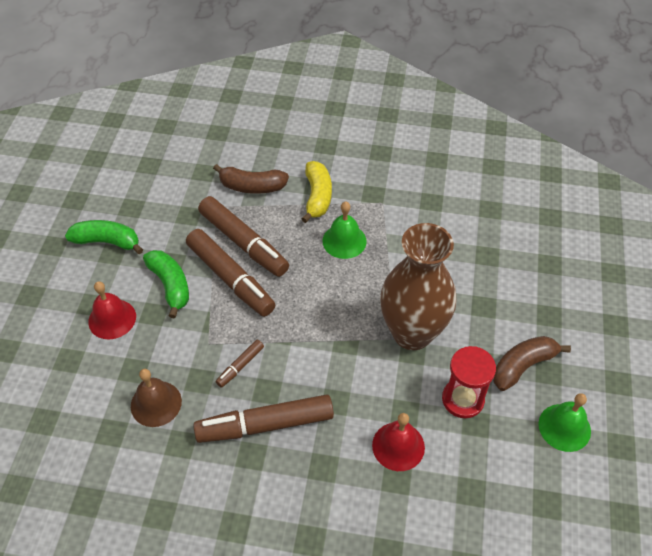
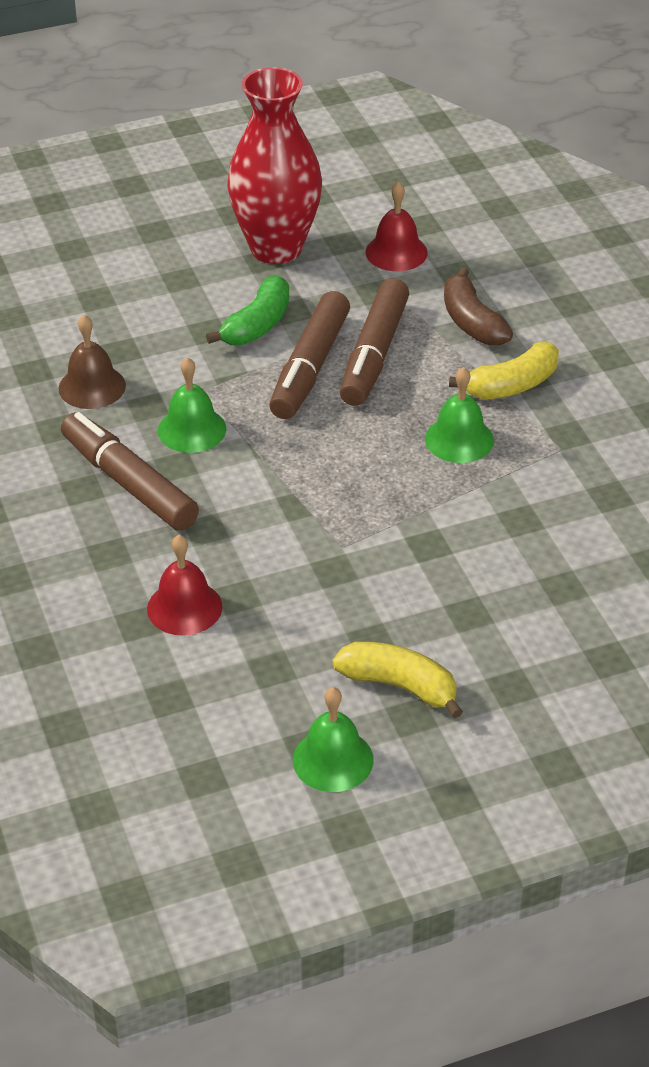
camera: 60 degrees right, 10 degrees down
(107, 242) = (276, 248): green banana -> red vase
(112, 319) = (174, 303): red bell -> red bell (396, 252)
(240, 366) = (192, 429): brown marker -> green bell
(412, 333) = (363, 559): brown vase -> none
(463, 399) = (298, 643): red hourglass -> none
(522, 366) = (399, 686): brown banana -> yellow banana

